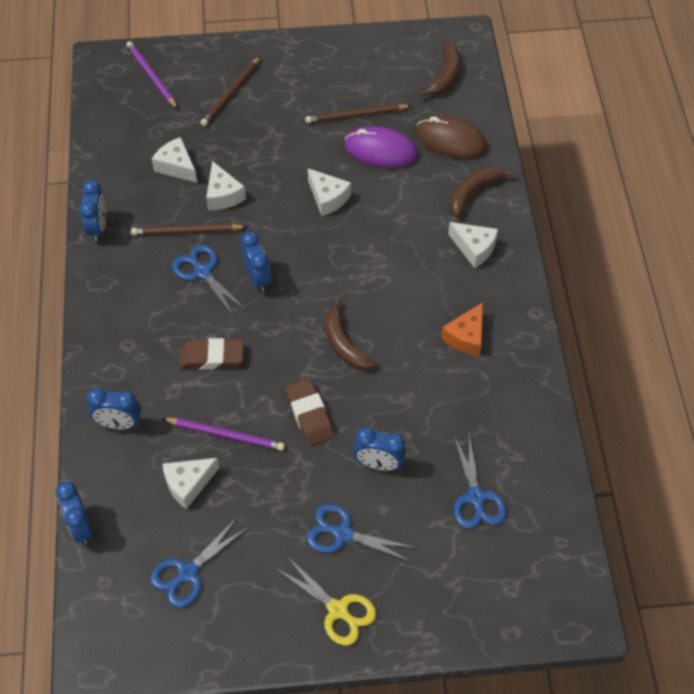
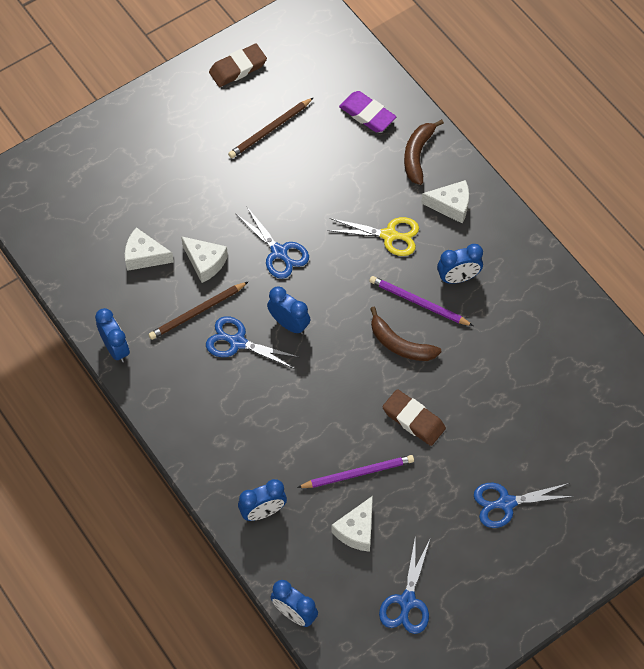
camera: 30 degrees left, 5 degrees up
(151, 76) = (57, 179): purple pencil -> purple pencil (418, 302)
(211, 357) = (299, 413): brown eraser -> brown eraser (238, 68)
(231, 93) = (143, 161): brown pencil -> none
(328, 198) = (298, 220): white cheese -> none
(337, 610) = (542, 565): yellow scissors -> yellow scissors (389, 235)
(378, 464) = (496, 431): blue clock -> blue clock (458, 278)
(380, 150) = (313, 153): purple mouse -> none
(445, 76) = (322, 54): brown banana -> none
(451, 140) = (367, 114): brown mouse -> purple eraser
(466, 337) = (494, 288): orange cheese -> none
(476, 497) = (587, 418): blue scissors -> blue scissors (279, 252)

